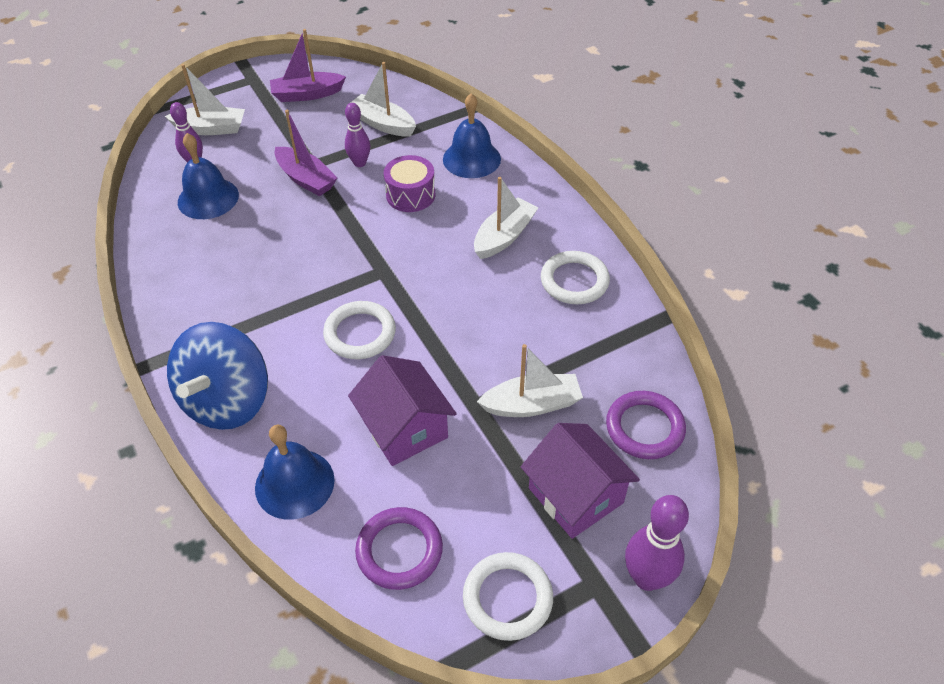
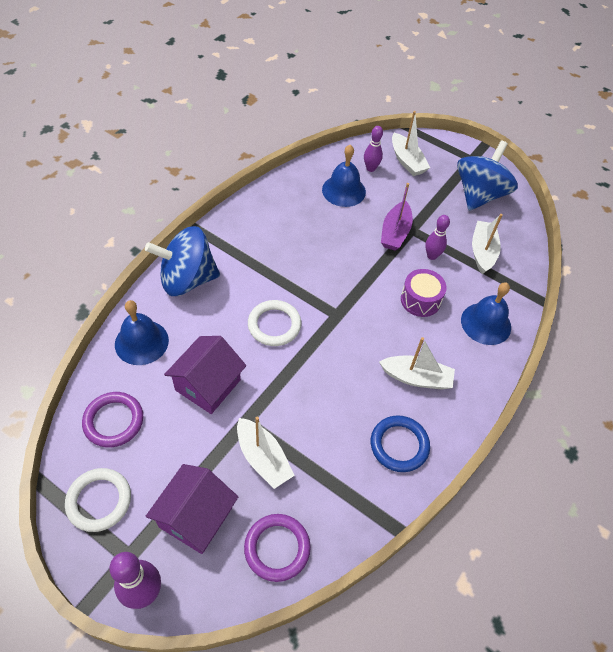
camera: 60 degrees right, 5 degrees up
(307, 94) = (479, 195): purple boat -> blue spinning top
(574, 281) = (399, 445): white ring -> blue ring

